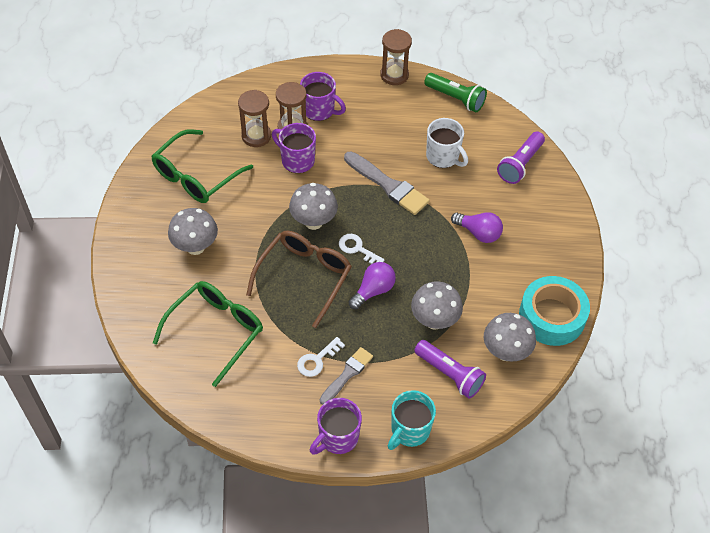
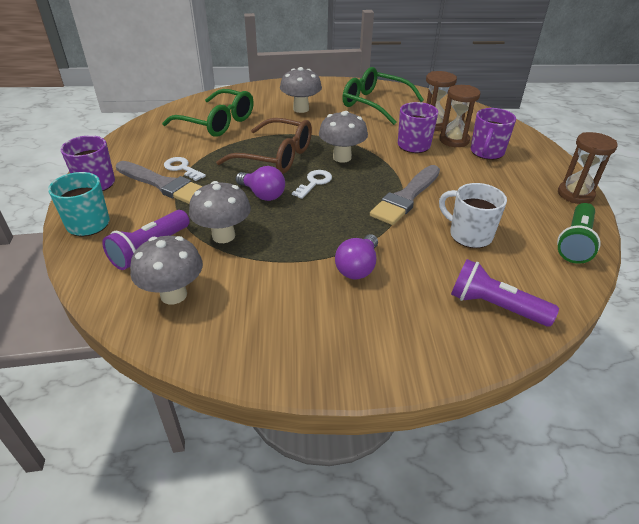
camera: 85 degrees right, 15 degrees down
(347, 374) = (163, 184): grey brush -> grey brush, size x1.56
(443, 157) = (469, 235): white mug -> white mug turned 90 degrees clockwise
(551, 317) = (227, 342): turquoise tape -> none

